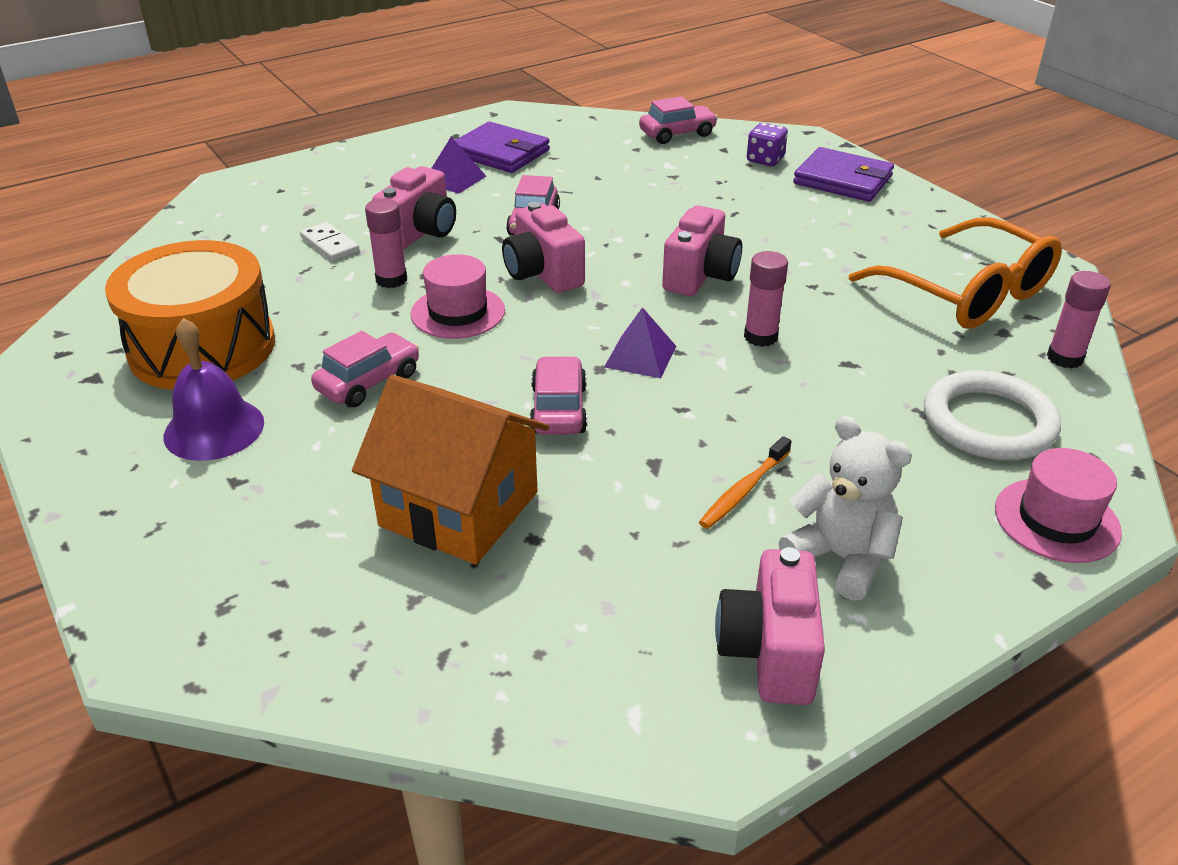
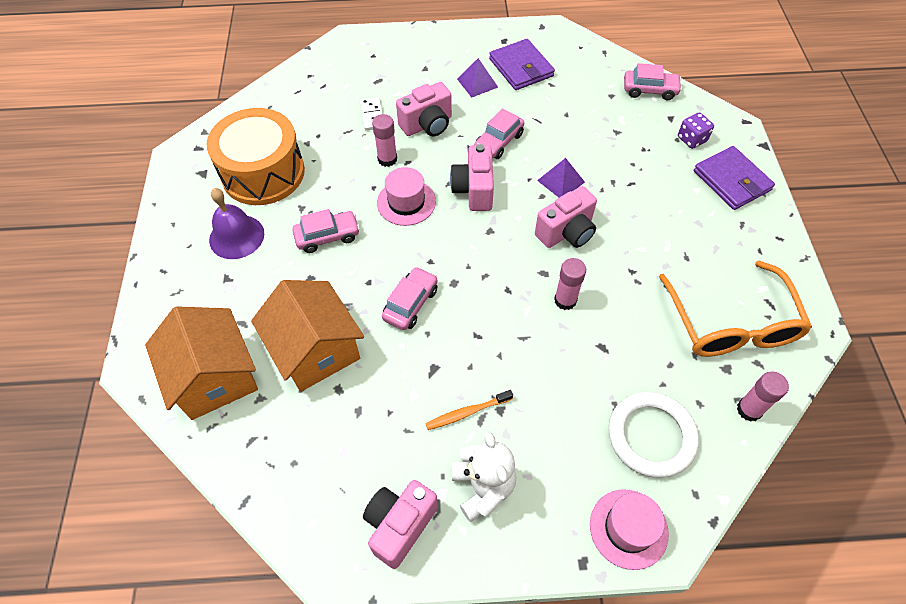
camera: 30 degrees right, 20 degrees up
(312, 605) = (215, 377): none -> orange house
(640, 356) = (483, 283): purple pyramid -> purple pyramid (561, 181)

